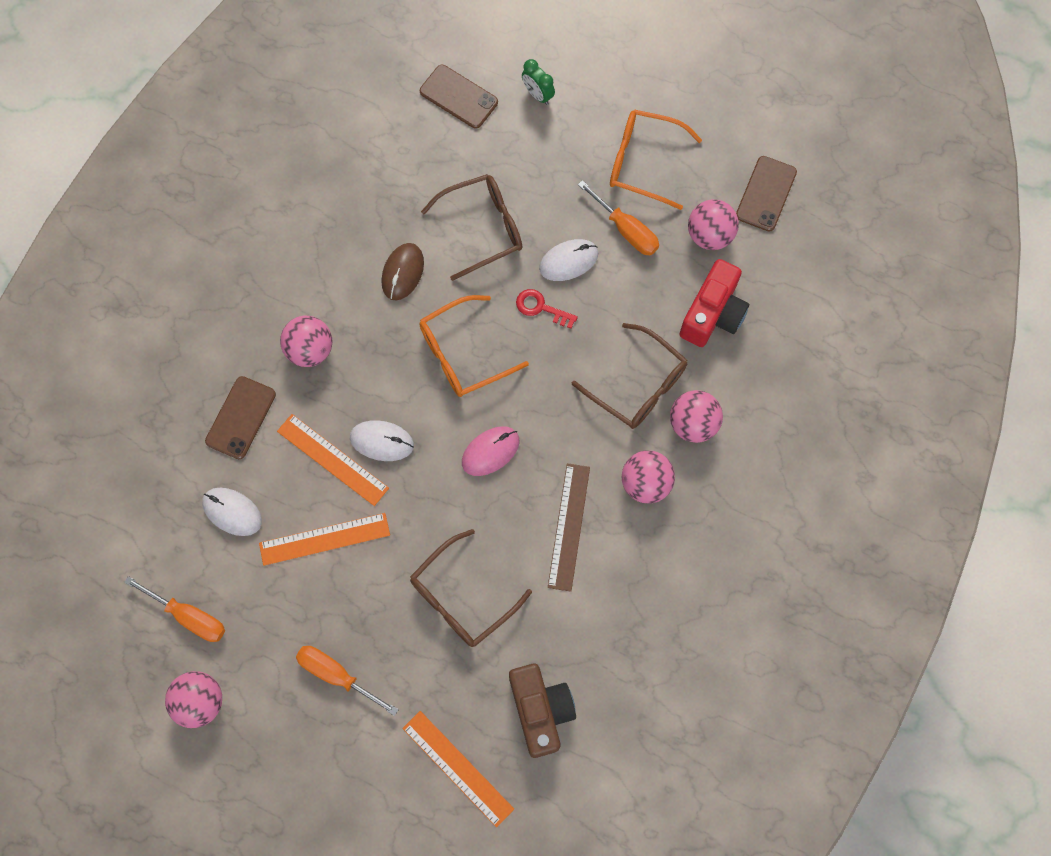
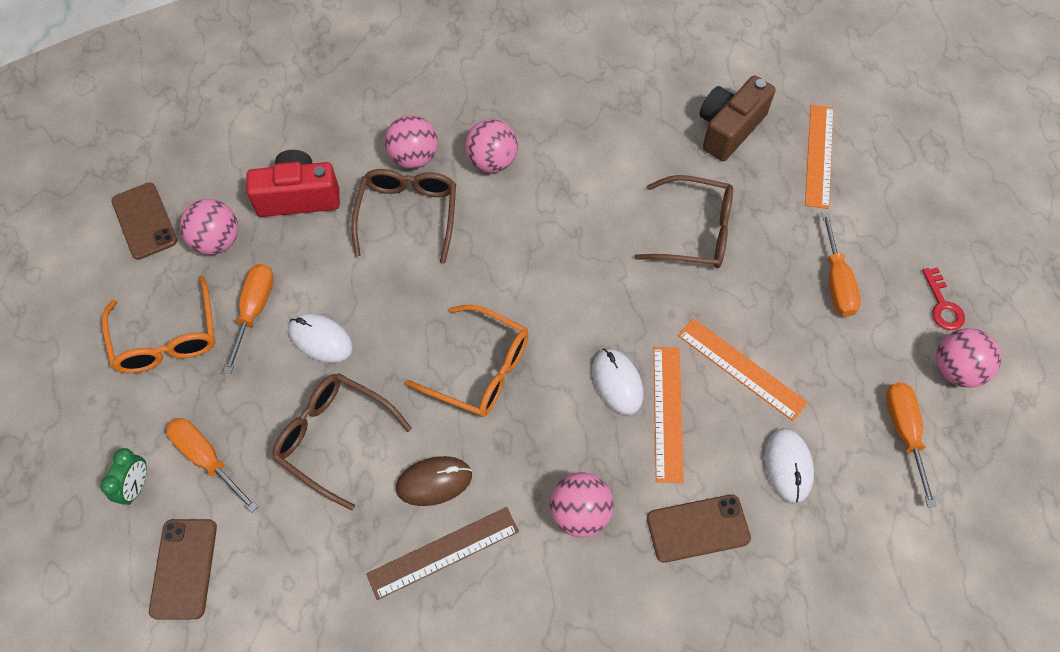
camera: 125 degrees left, 10 degrees down
(490, 451) = (555, 288): pink mouse -> none
(526, 144) = (207, 459): none -> orange screwdriver
(541, 308) = (386, 333): red key -> red key (942, 305)
(568, 526) = (572, 193): brown ruler -> brown ruler (443, 553)
(766, 194) = (144, 221): brown phone -> brown phone turned 75 degrees clockwise

